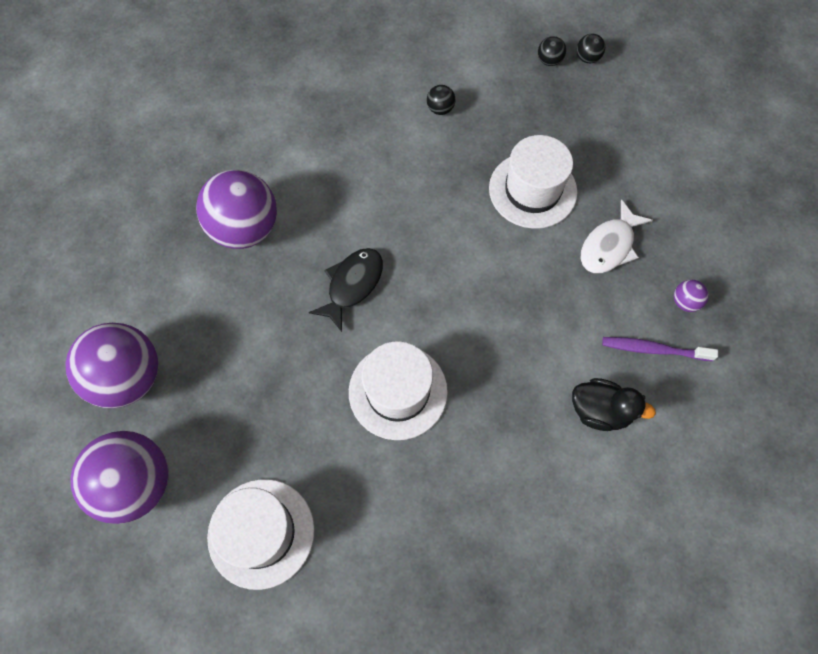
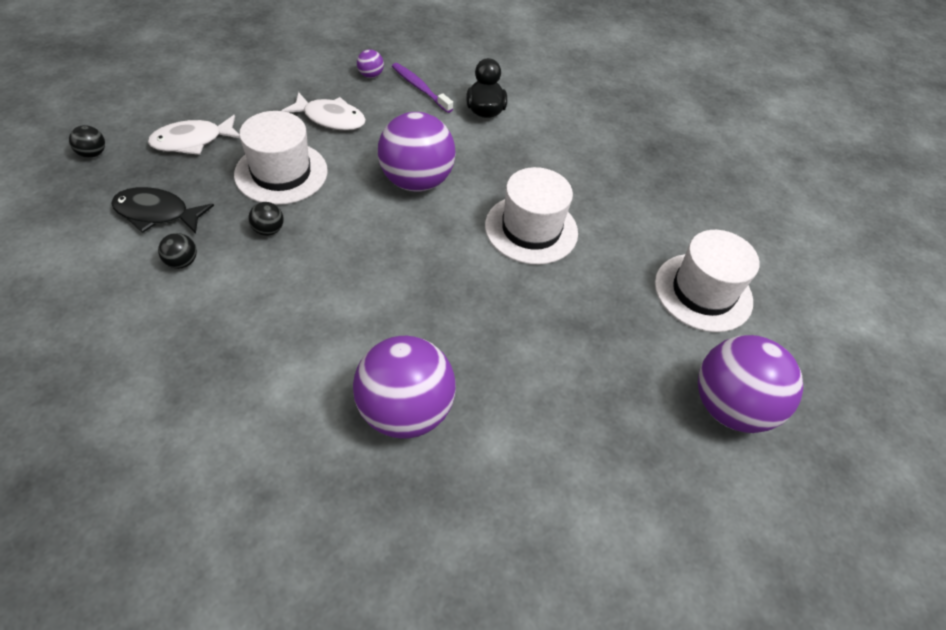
camera: 115 degrees left, 15 degrees down
(128, 378) = (637, 463): purple ball -> purple ball (416, 181)
(352, 285) = (439, 288): black fish -> black fish (157, 213)
(549, 61) = (98, 182): black ball -> black ball (269, 230)
(592, 127) = (192, 141): none -> white fish
(654, 349) = (420, 88): purple toothbrush -> purple toothbrush turned 150 degrees clockwise

